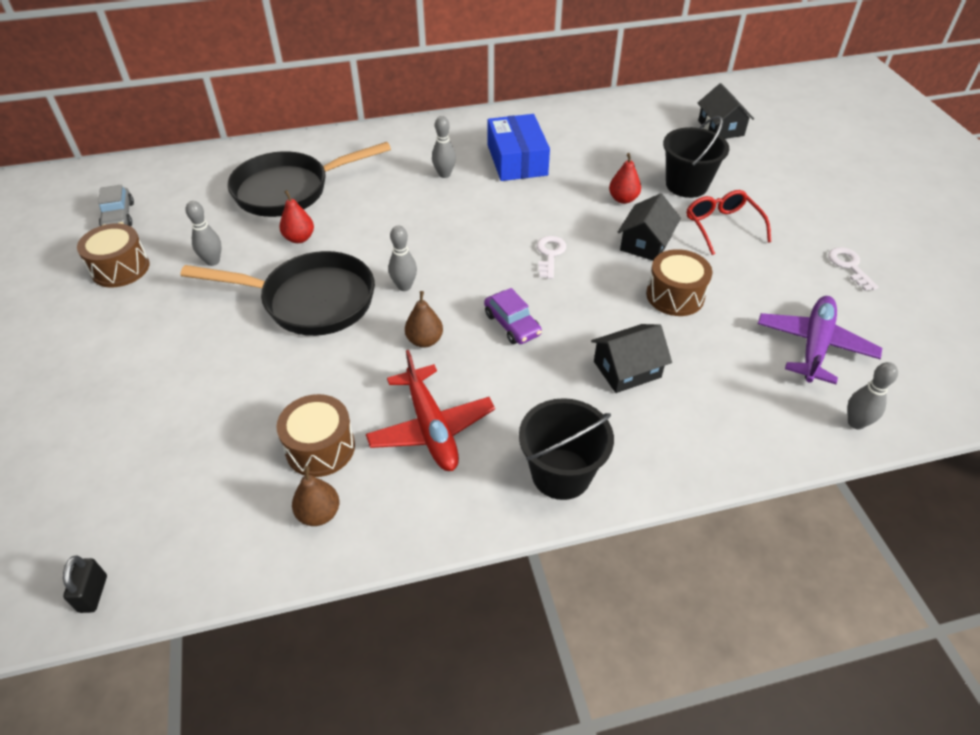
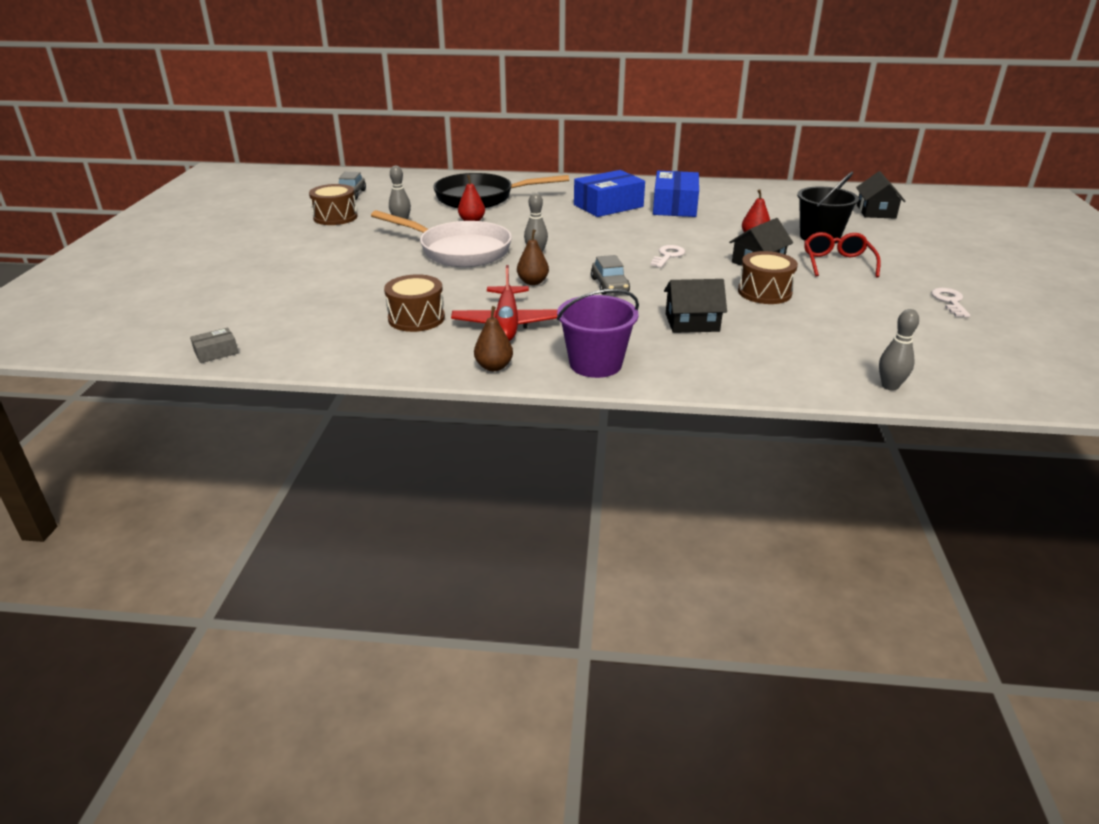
camera: 20 degrees right, 15 degrees down
(93, 594) = (216, 352): black padlock -> grey box
(310, 301) = (459, 251): black pan -> white pan
(319, 514) = (393, 348): brown pear -> brown pear (494, 367)
(444, 174) = (608, 206): grey bowling pin -> blue box
(512, 324) = (609, 285): purple car -> grey car
(561, 474) = (595, 364): black bucket -> purple bucket
(814, 345) = (880, 338): purple plane -> none

